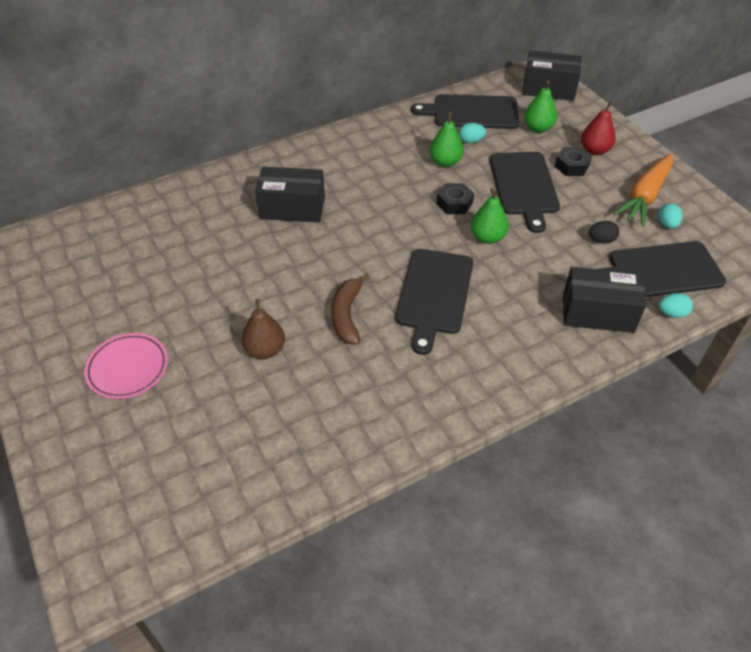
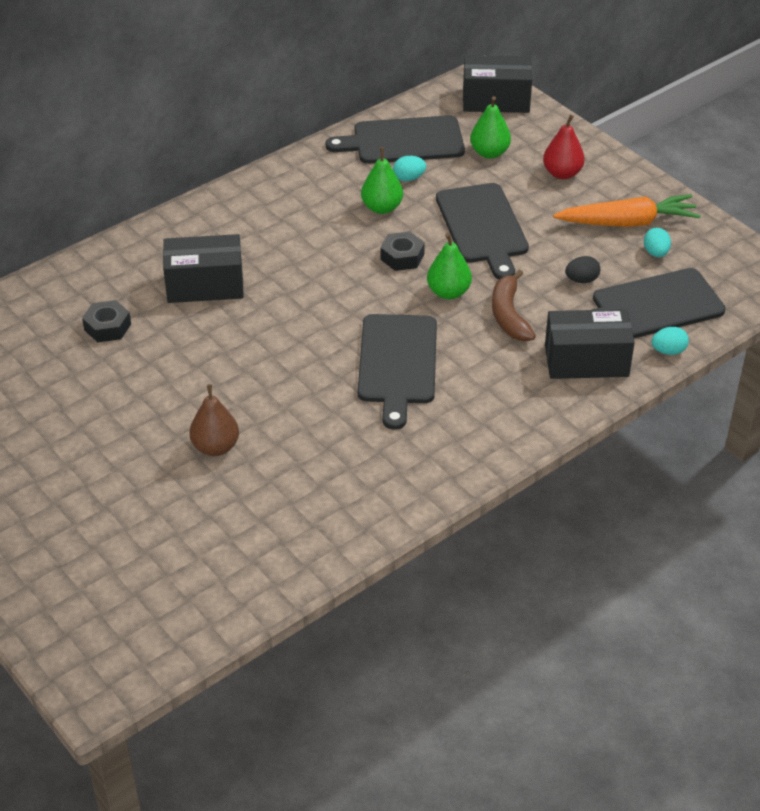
camera: 10 degrees left, 5 degrees down
(127, 368) = (60, 486): pink plate -> none
(347, 315) = (301, 398): brown banana -> brown banana (509, 315)
(571, 166) = (537, 196): black nut -> black nut (107, 327)
(645, 196) = (627, 222): orange carrot -> orange carrot turned 120 degrees counterclockwise

